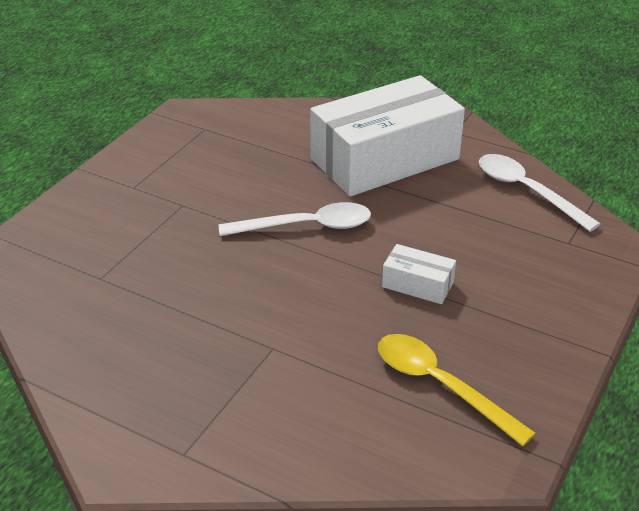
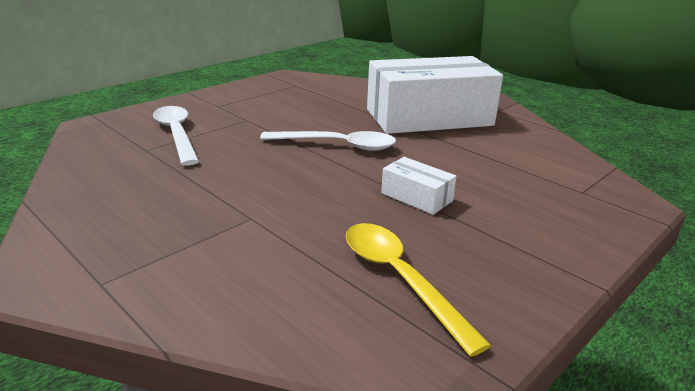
camera: 15 degrees right, 10 degrees down
(527, 191) = (550, 152): white spoon -> white spoon (176, 134)

